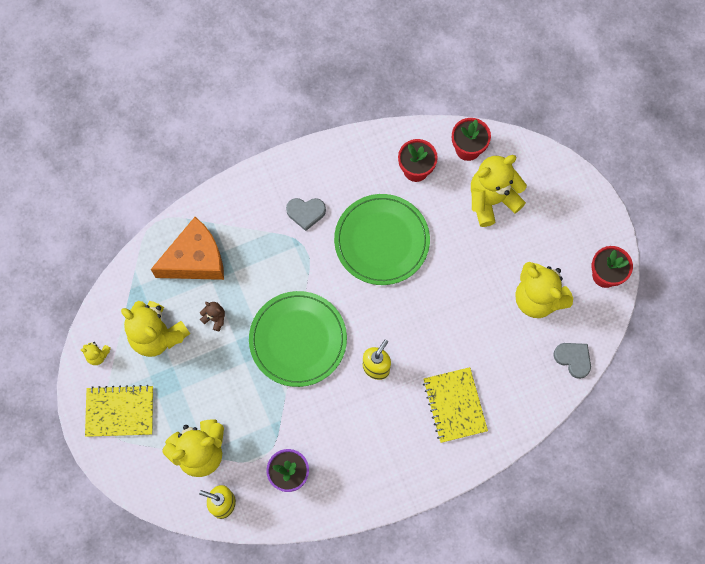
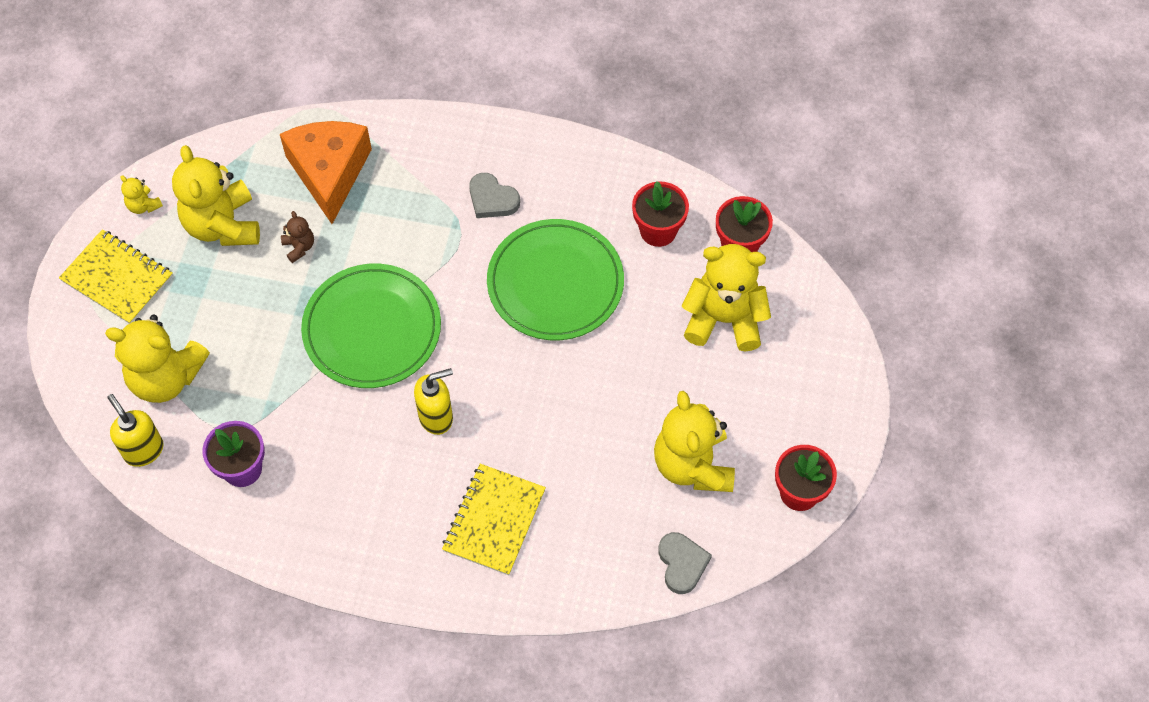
camera: 35 degrees right, 10 degrees down
(195, 259) = (329, 172): orange cheese -> orange cheese turned 105 degrees counterclockwise

